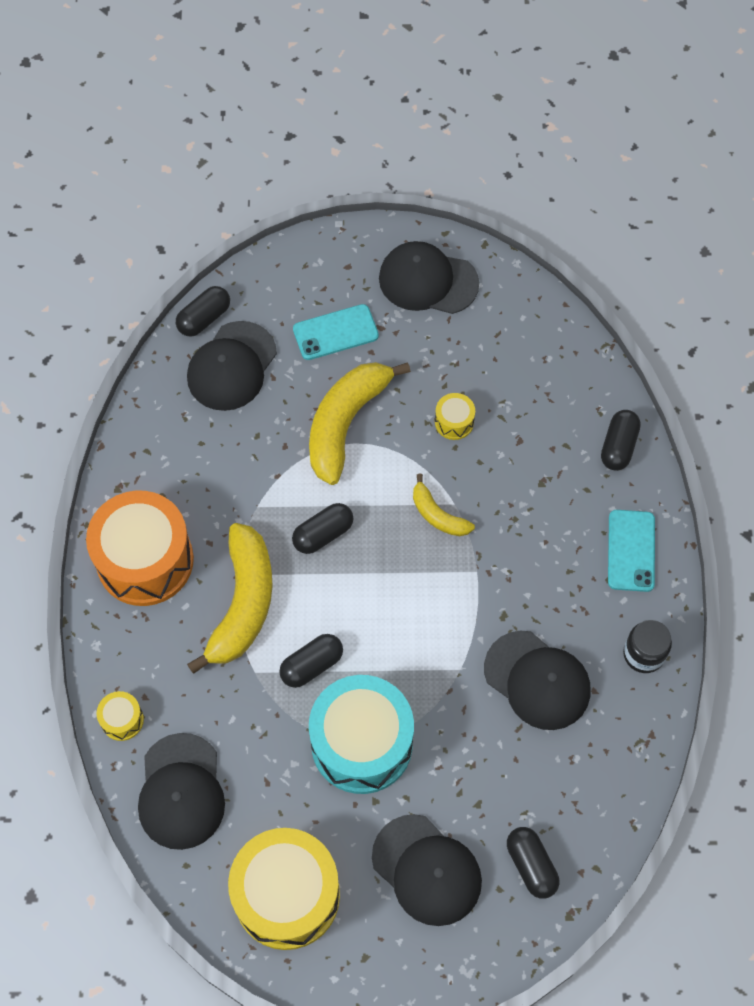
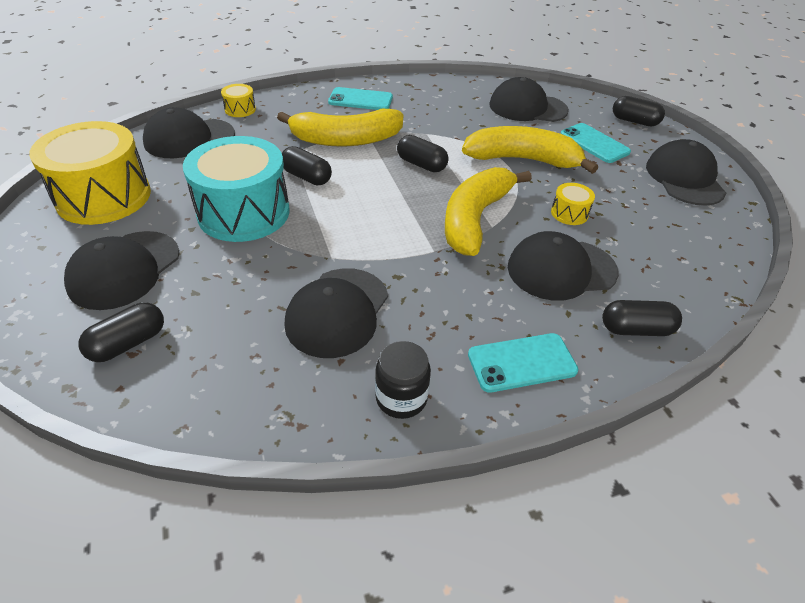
camera: 70 degrees right, 20 degrees down
(145, 560) = (360, 100): orange drum -> turquoise phone
(204, 318) = (553, 93): black capsule -> black capsule (634, 121)
(438, 515) = (475, 219): yellow banana -> yellow banana, size x1.93
(533, 469) = (561, 269): none -> black cap

